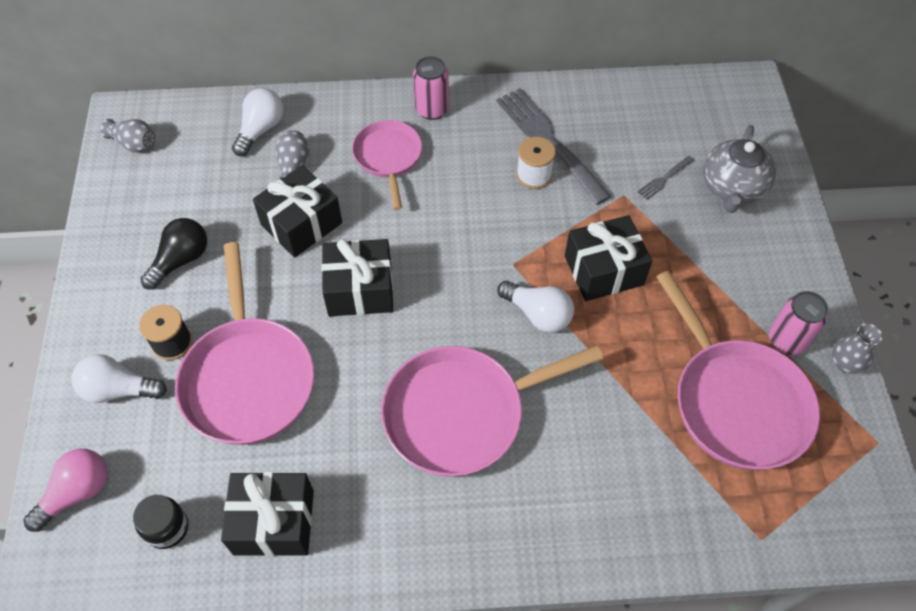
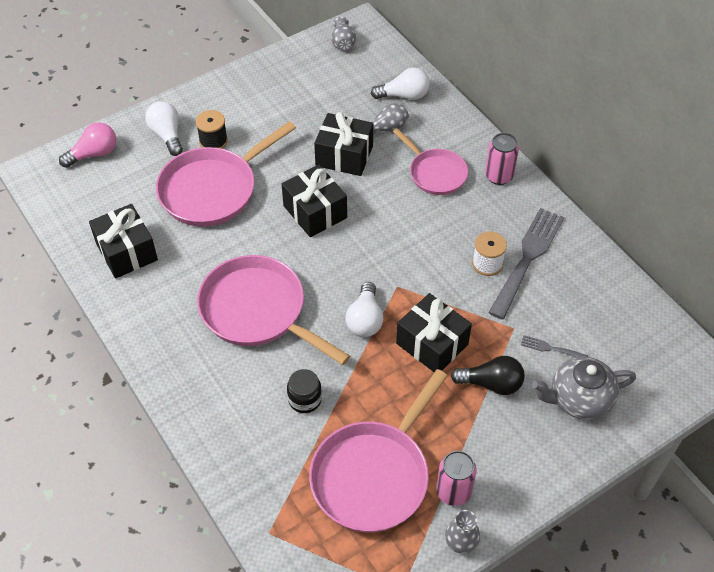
camera: 60 degrees right, 5 degrees down
(77, 493) = (94, 154): pink light bulb -> pink light bulb turned 45 degrees counterclockwise
(167, 528) = (95, 204): black jar -> black jar (305, 399)
(181, 260) = (273, 113): black light bulb -> black light bulb (491, 384)
(388, 157) = (435, 173): pink pan -> pink pan turned 90 degrees clockwise

